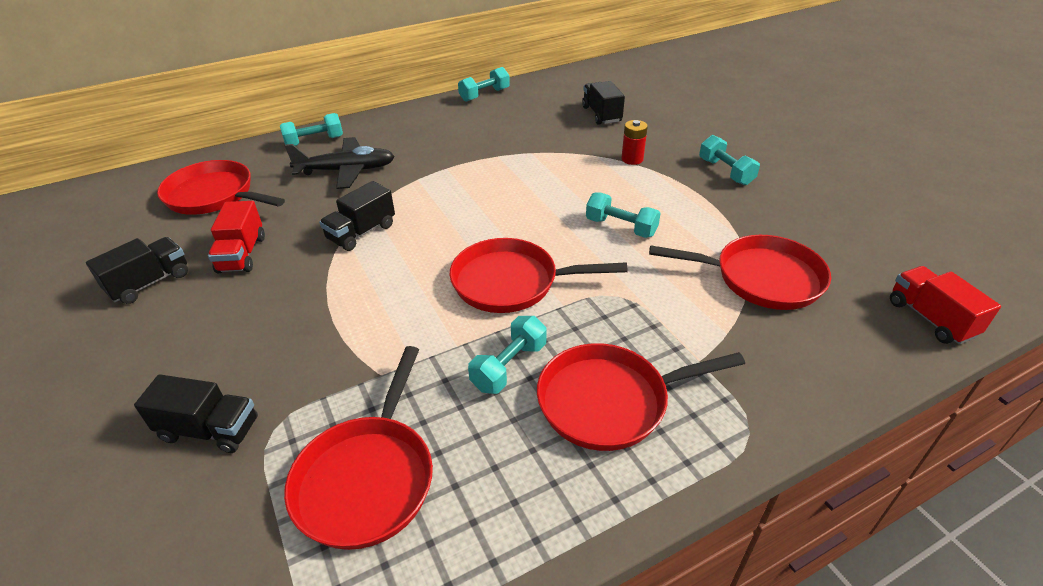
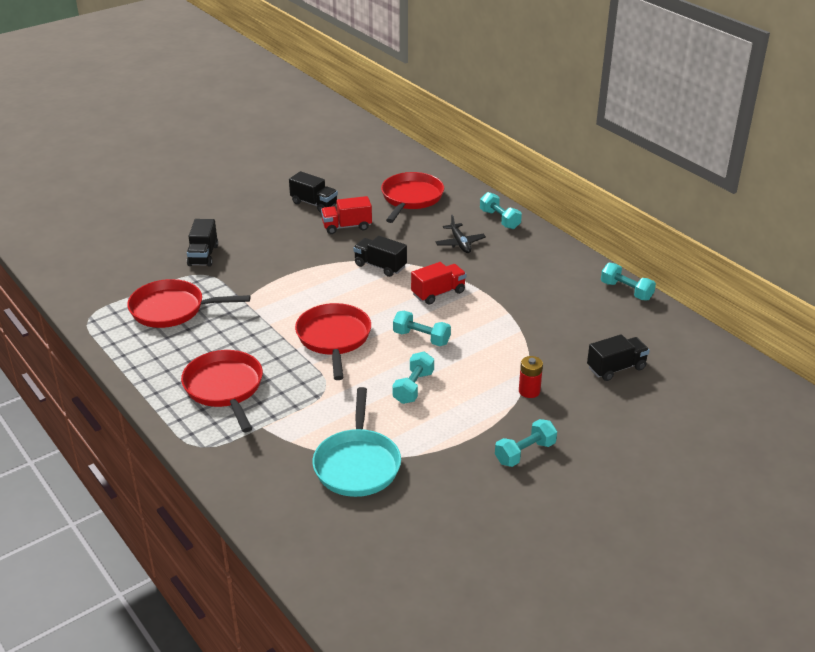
camera: 80 degrees right, 5 degrees down
(346, 171) = (460, 243): black plane -> black plane, size x0.65
(509, 366) = (252, 346): turquoise dumbbell -> turquoise dumbbell (421, 338)
(761, 278) = (357, 464): red pan -> turquoise pan
(930, 318) = (318, 559): red truck -> red truck (438, 293)

